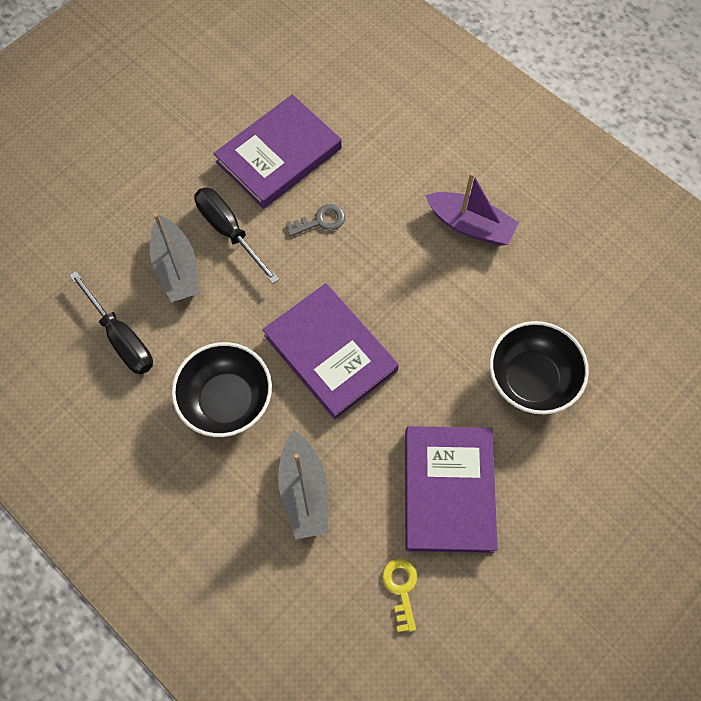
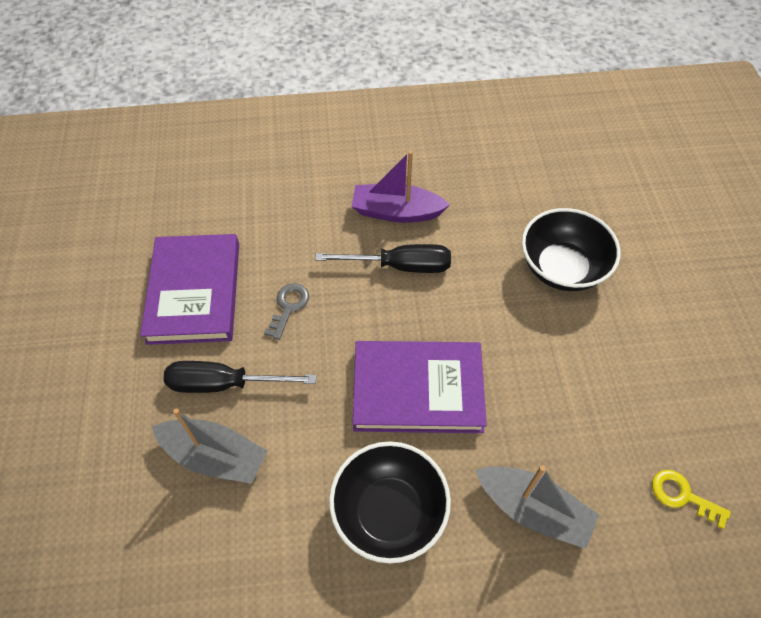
camera: 50 degrees left, 10 degrees down
(121, 337) = (235, 565): black screwdriver -> black screwdriver (400, 266)
(448, 490) = (615, 393): purple book -> none
(470, 225) = (396, 212): purple boat -> purple boat turned 150 degrees counterclockwise

